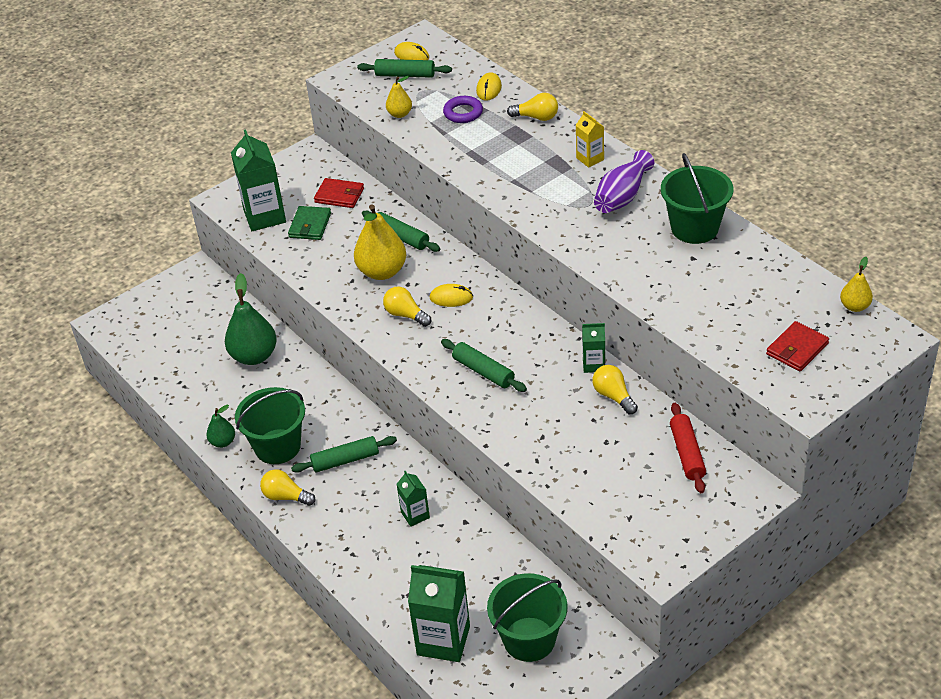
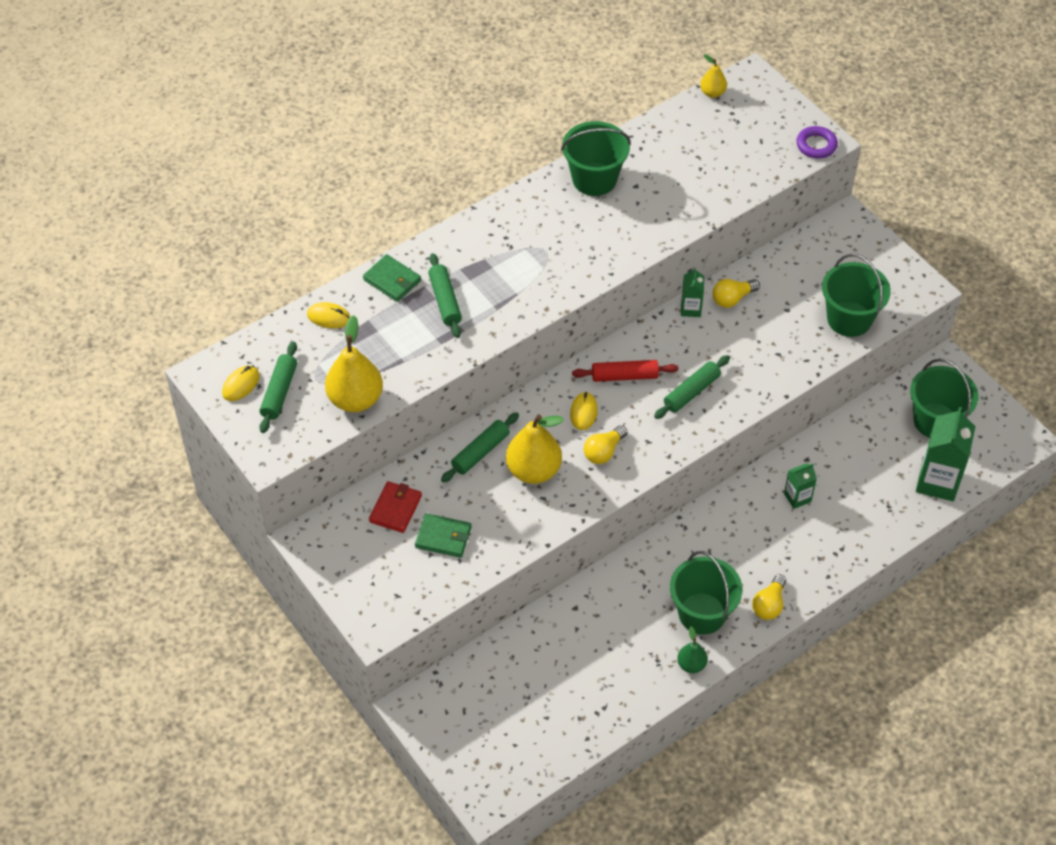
camera: 90 degrees left, 10 degrees up
(254, 356) = (566, 639): green pear -> none
(264, 216) = (418, 583): green carton -> none
(345, 460) = (725, 553): green rolling pin -> green rolling pin (445, 300)
(400, 114) = (355, 399): yellow pear -> yellow pear, size x1.90
(463, 113) = (368, 342): purple ring -> purple ring (816, 145)
(536, 117) = (392, 280): yellow light bulb -> green wallet
(590, 159) = (473, 243): yellow carton -> none
(601, 496) = (849, 319): none -> green bucket
(622, 196) = (538, 225): purple vase -> none
(687, 453) = (803, 257): red rolling pin -> red rolling pin (624, 376)
(797, 349) = (760, 136): red wallet -> none

